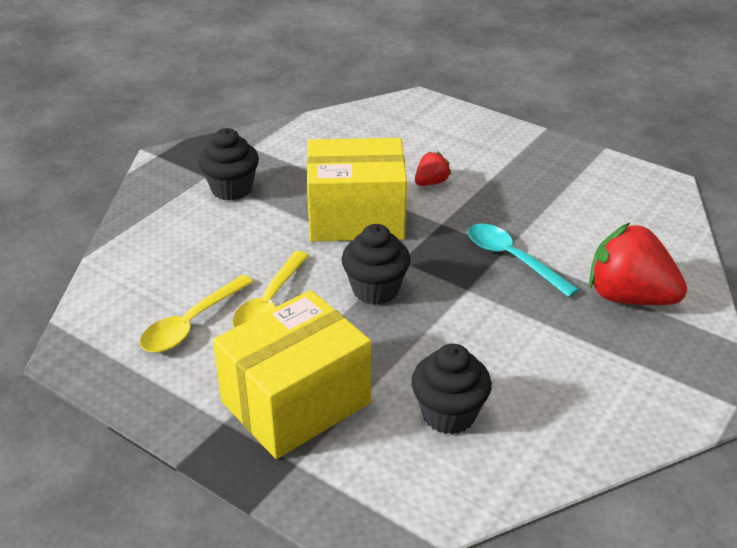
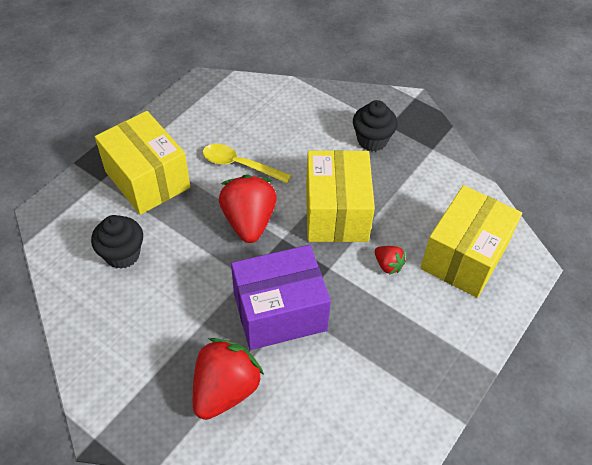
camera: 90 degrees right, 15 degrees up
(191, 323) = (224, 129): yellow spoon -> none
(375, 290) = (249, 221): black cupcake -> red strawberry
(412, 135) = (464, 257): none -> yellow box
(512, 259) = (280, 312): turquoise spoon -> purple box

